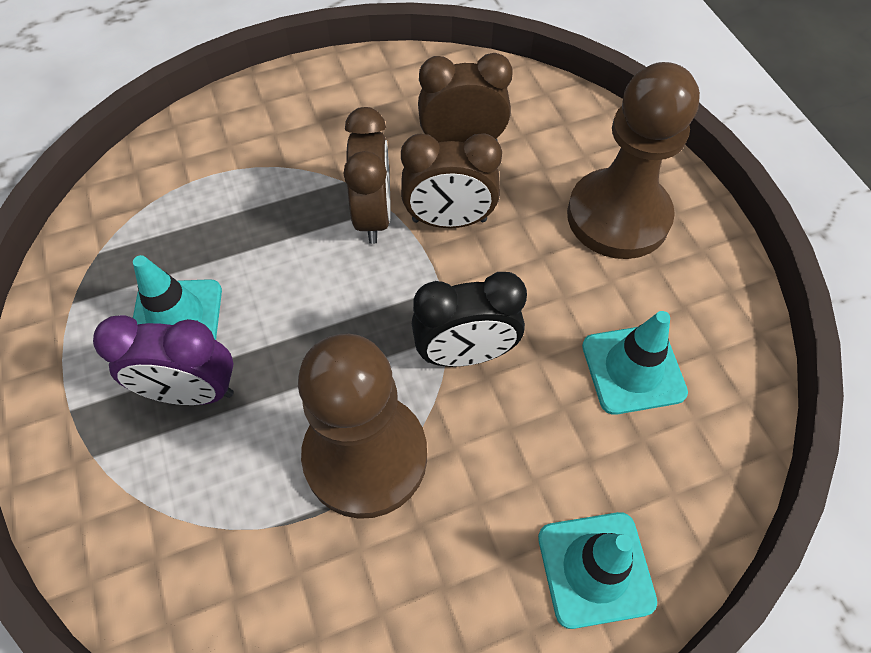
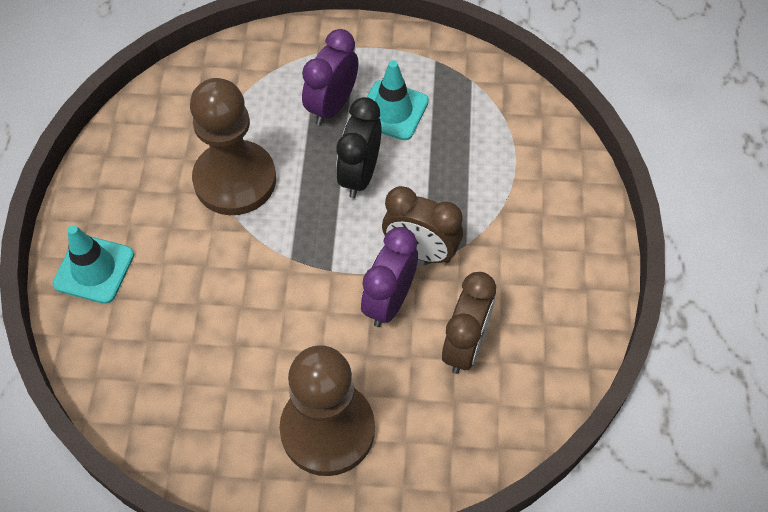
camera: 115 degrees right, 0 degrees up
(449, 220) = (389, 301): brown clock -> purple clock
(465, 354) = (270, 262): black clock -> black clock (360, 175)
(633, 369) = (196, 362): turquoise traffic cone -> none

